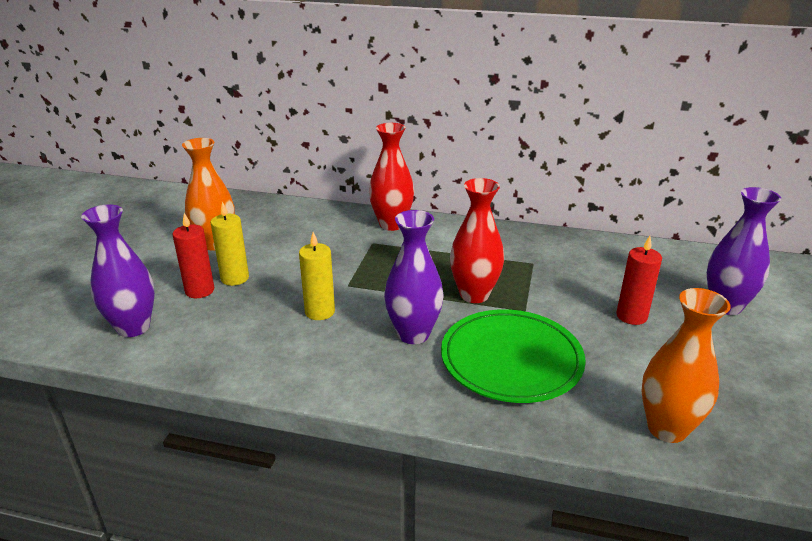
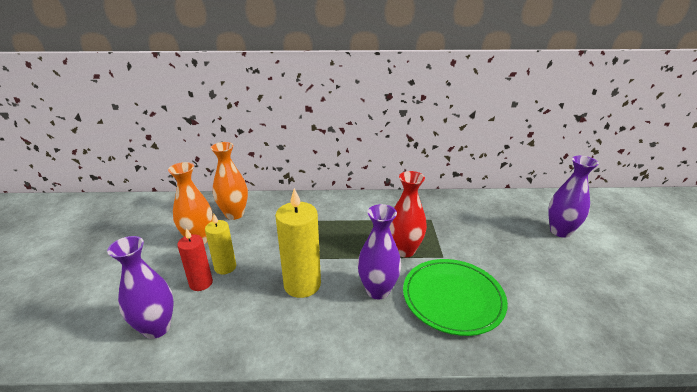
camera: 15 degrees left, 0 degrees up
(320, 312) = (302, 284): yellow candle -> yellow candle, size x1.64
(391, 224) = (324, 204): red vase -> none
(631, 316) = (510, 249): red candle -> none
(667, 428) = (575, 332): orange vase -> orange vase (234, 214)

